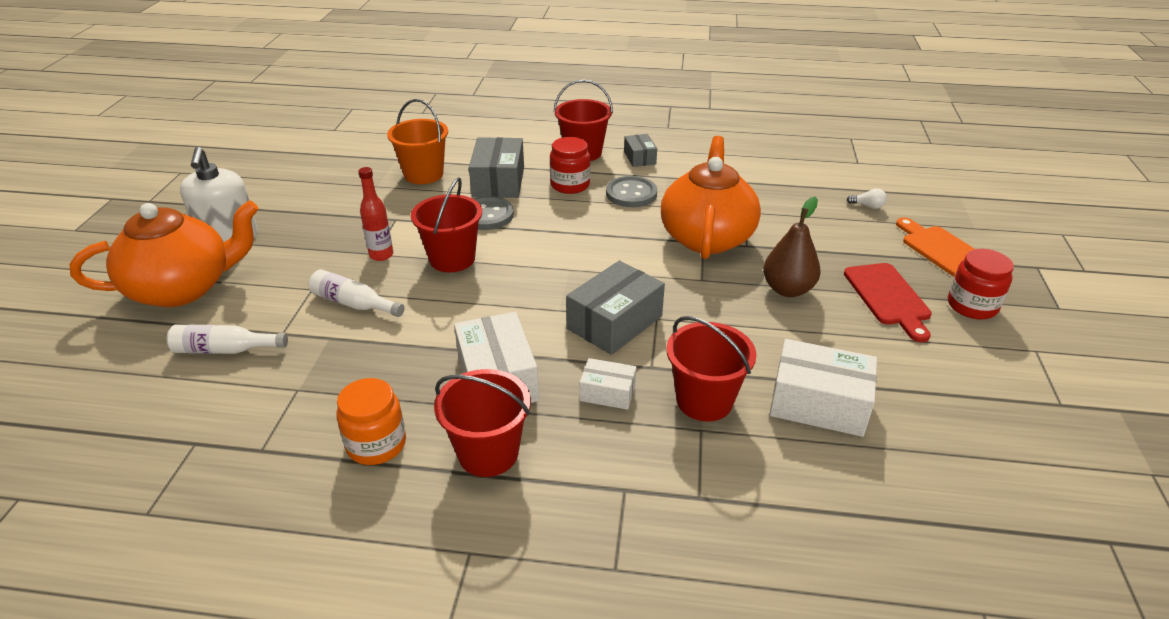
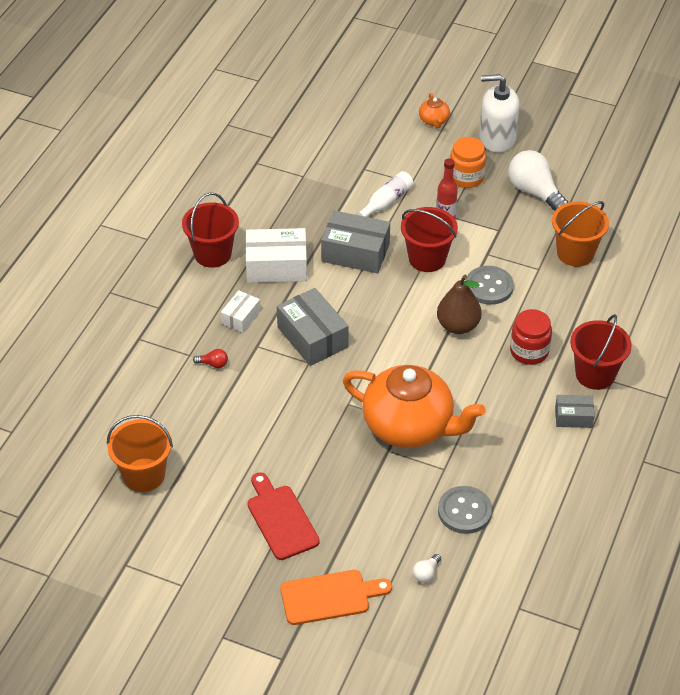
camera: 105 degrees right, 10 degrees up
(183, 288) = (434, 121): orange teapot -> orange teapot, size x0.41
(225, 350) = (355, 144): white bottle -> none
(329, 204) = (534, 192): none -> white light bulb
(376, 444) = (240, 208): orange jar -> orange jar (466, 177)
(498, 182) = (548, 302): grey box -> grey box (355, 253)
(631, 194) = (500, 392): grey button -> grey button (464, 511)
(704, 401) = (213, 364): red bucket -> red light bulb
(787, 289) = (315, 455): brown pear -> brown pear (458, 326)
(818, 403) = (185, 423): white box -> none
(888, 297) = (280, 519): red cutting board -> red cutting board turned 60 degrees clockwise
(926, 422) = (144, 475): none -> orange bucket
(972, 306) = (248, 573): red jar -> none

